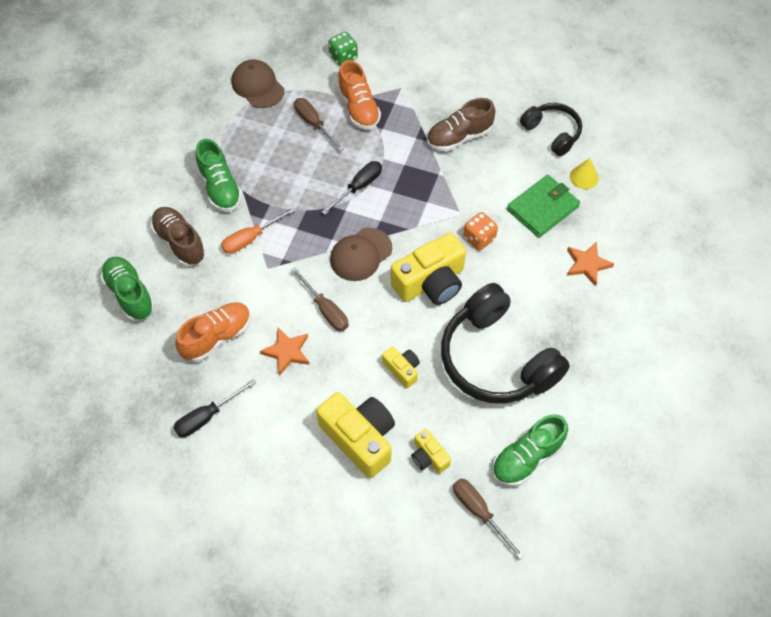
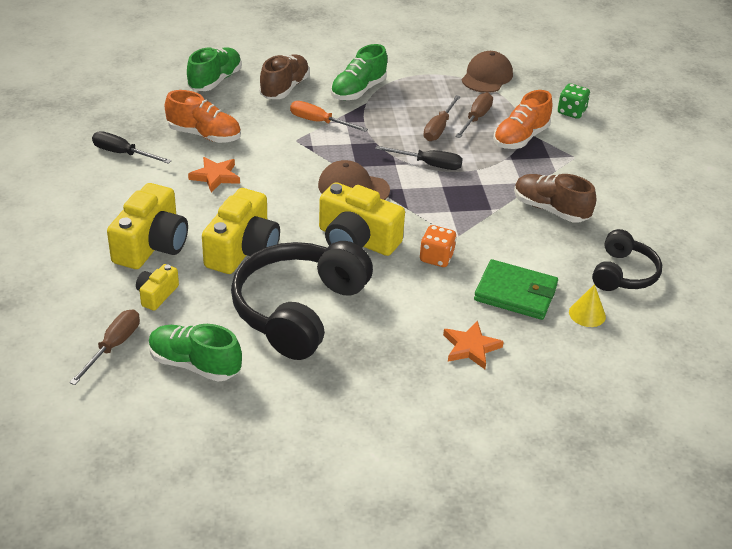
camera: 60 degrees right, 20 degrees down
(325, 309) = (276, 185): brown screwdriver -> brown screwdriver (439, 128)
(402, 369) = (243, 250): yellow camera -> yellow camera, size x1.97

